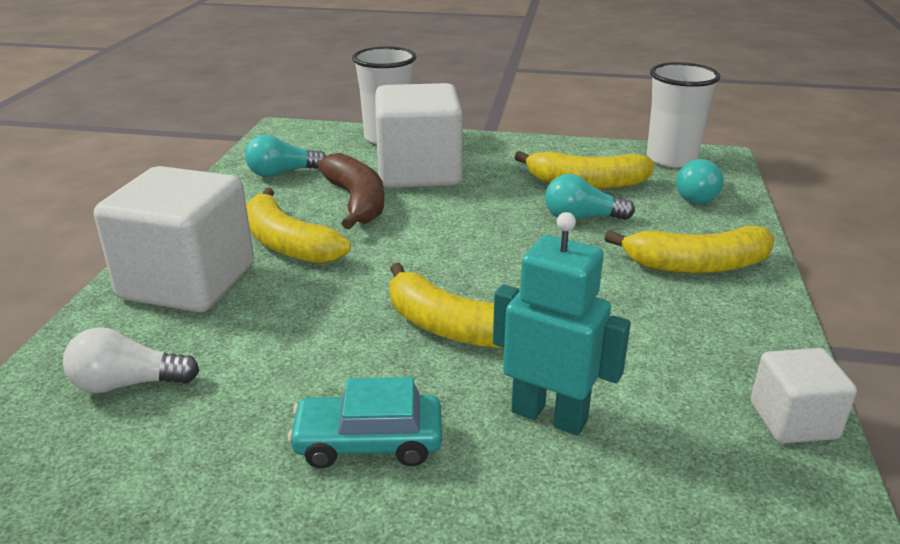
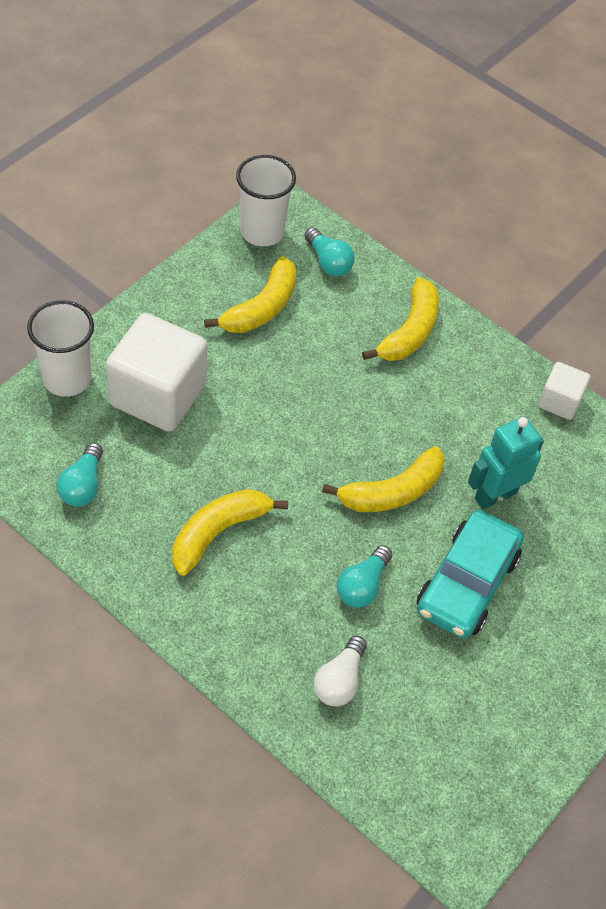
camera: 65 degrees left, 25 degrees up
(188, 282) = (232, 613): white cube -> none
(288, 244) = (218, 532): yellow banana -> yellow banana turned 150 degrees clockwise
(356, 202) = (180, 460): brown banana -> none
(368, 442) = (467, 583): turquoise car -> turquoise car, size x1.56
(582, 218) = (309, 345): turquoise light bulb -> turquoise light bulb (362, 586)

